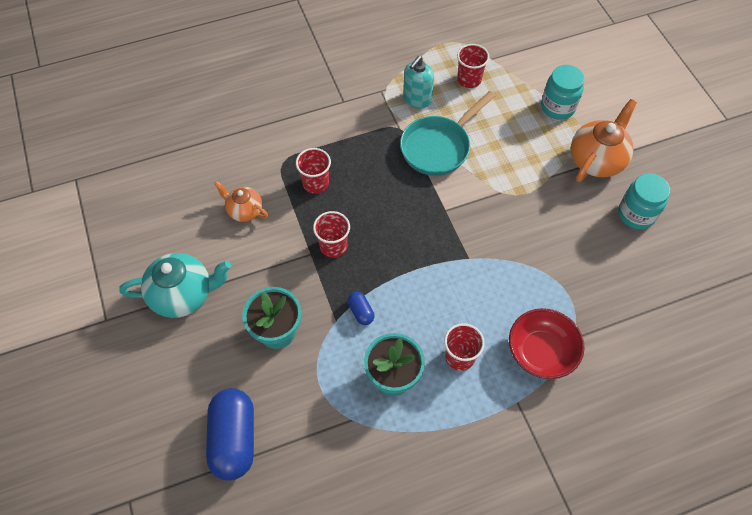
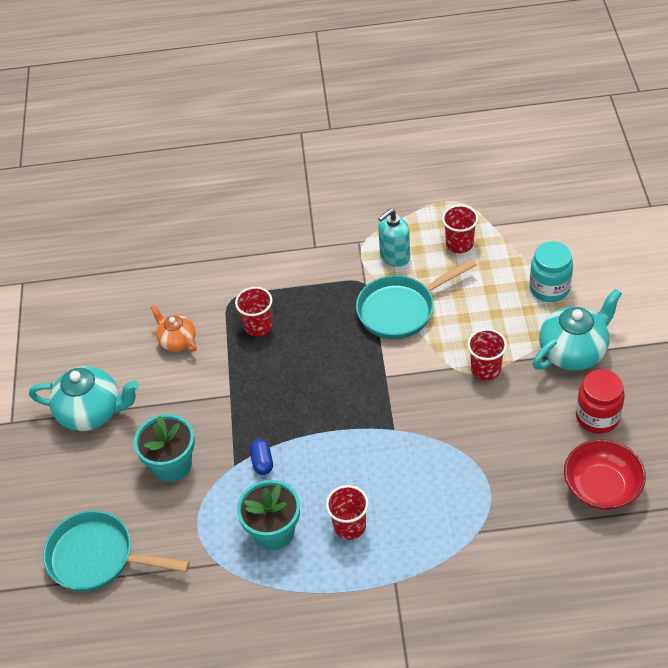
camera: 20 degrees right, 10 degrees down
(234, 439) = (98, 558): blue capsule -> turquoise pan
(333, 246) = (256, 392): red cup -> red cup (486, 369)
(541, 352) = (438, 538): red bowl -> red bowl (601, 487)
(596, 160) = (573, 352): orange teapot -> turquoise teapot
(636, 214) = (597, 417): turquoise jar -> red jar

